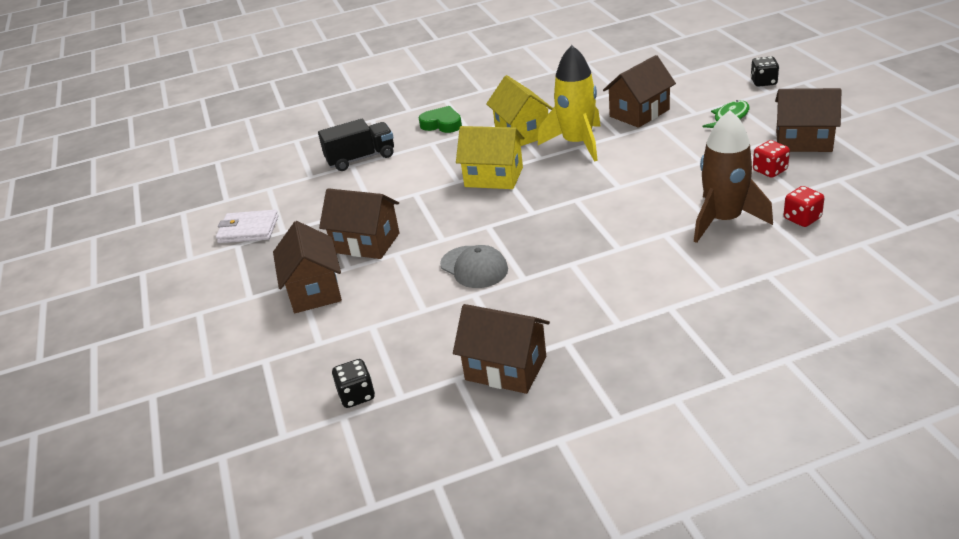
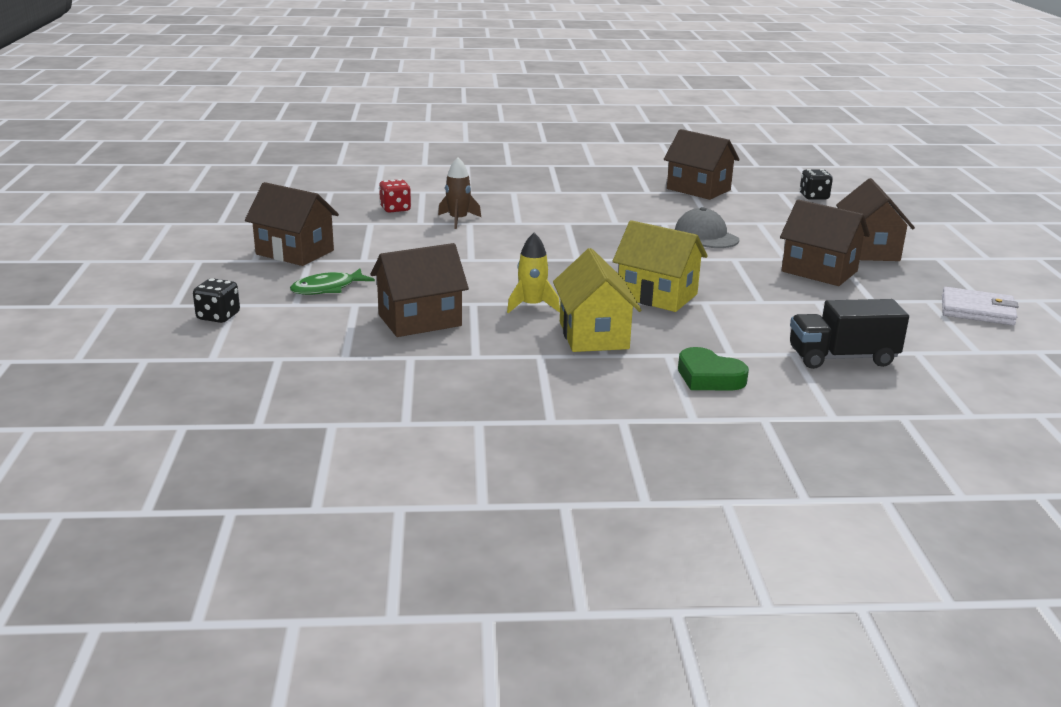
camera: 170 degrees left, 10 degrees down
(577, 143) = (532, 306): yellow rocket -> yellow rocket, size x0.55
(724, 220) = (458, 220): brown rocket -> brown rocket, size x0.55
(770, 170) = (366, 239): red dice -> none

